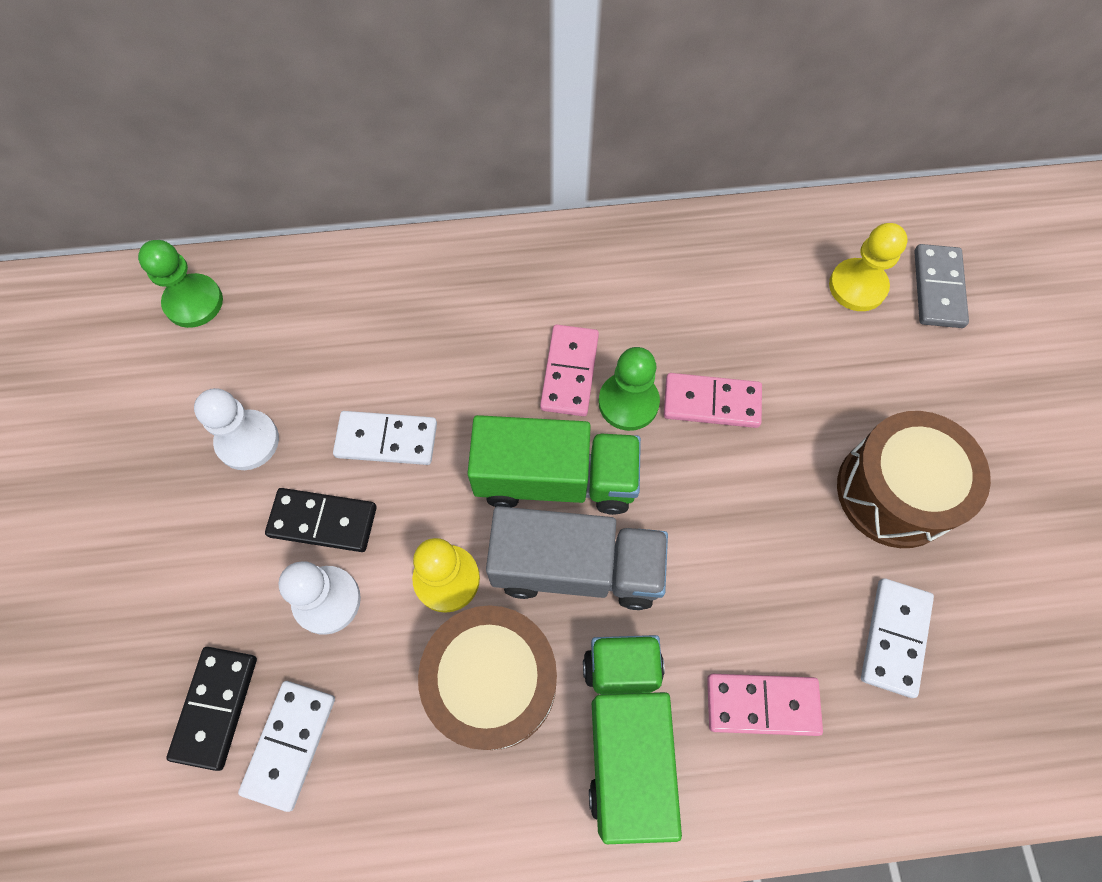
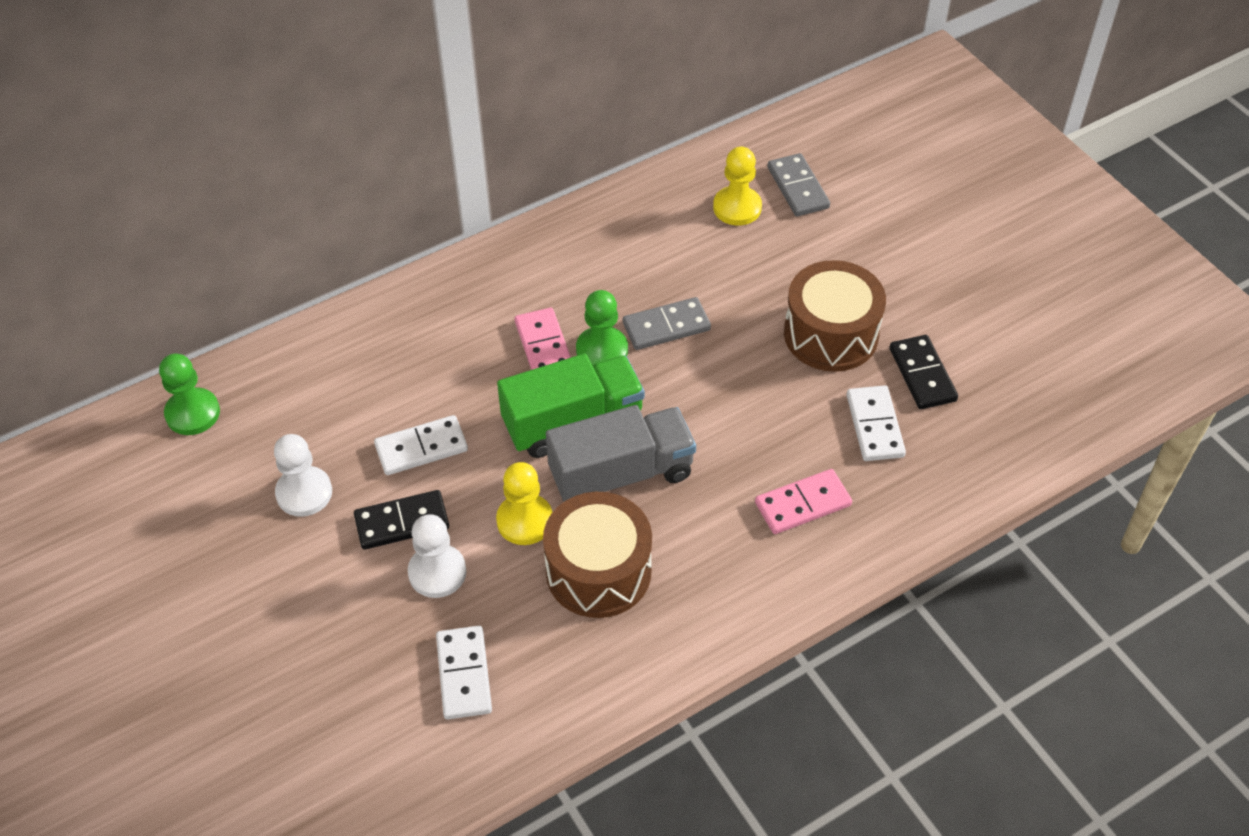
camera: 25 degrees left, 15 degrees down
(216, 707) = (389, 676): black domino -> black domino (922, 374)
(626, 735) = (715, 562): green truck -> none
(711, 403) = (666, 326): pink domino -> grey domino

